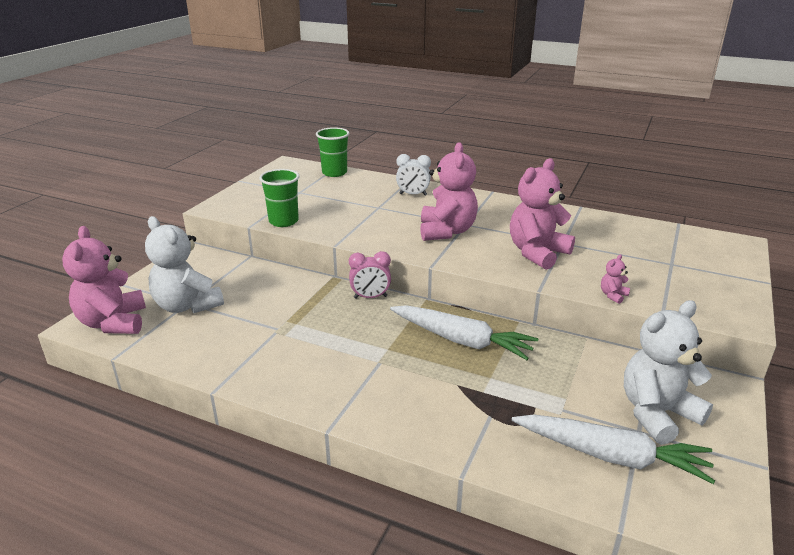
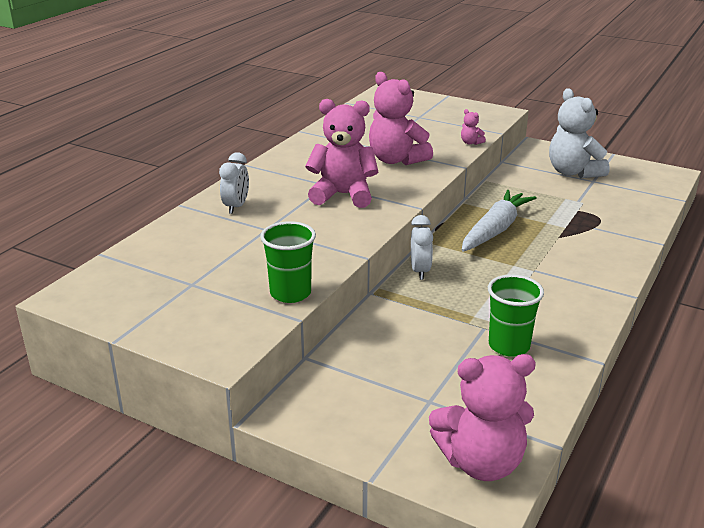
camera: 85 degrees left, 0 degrees up
(187, 306) = (437, 400): white teddy bear -> none
(334, 173) = (131, 257): green cup -> green cup (509, 346)
(370, 297) = (420, 271): pink clock -> white clock
(611, 456) = (621, 192): white carrot -> none

